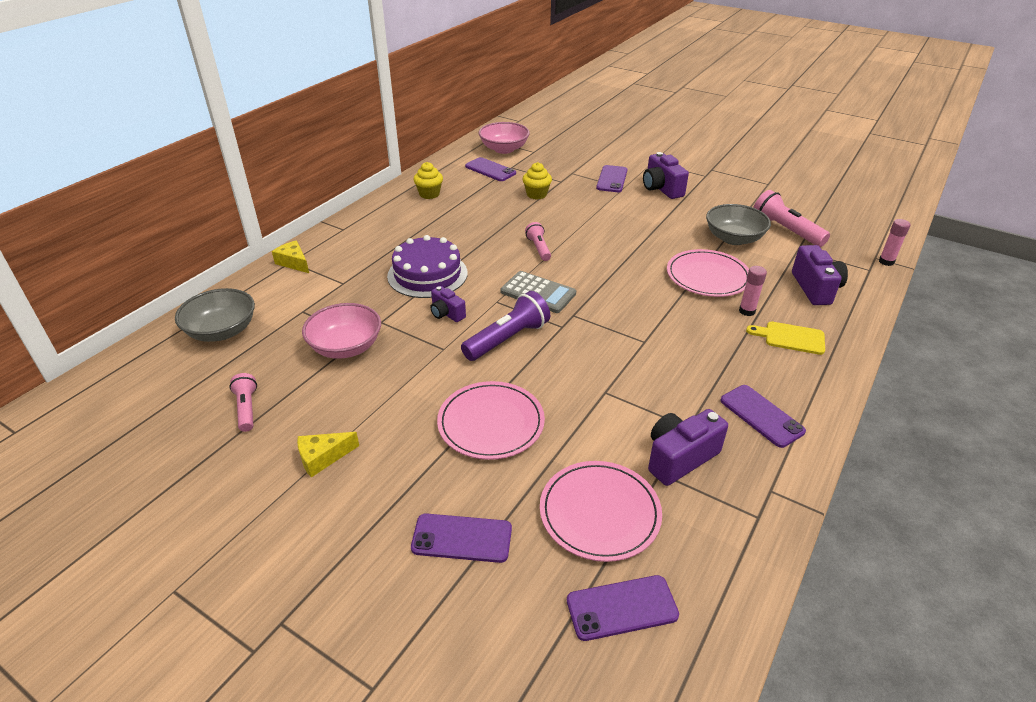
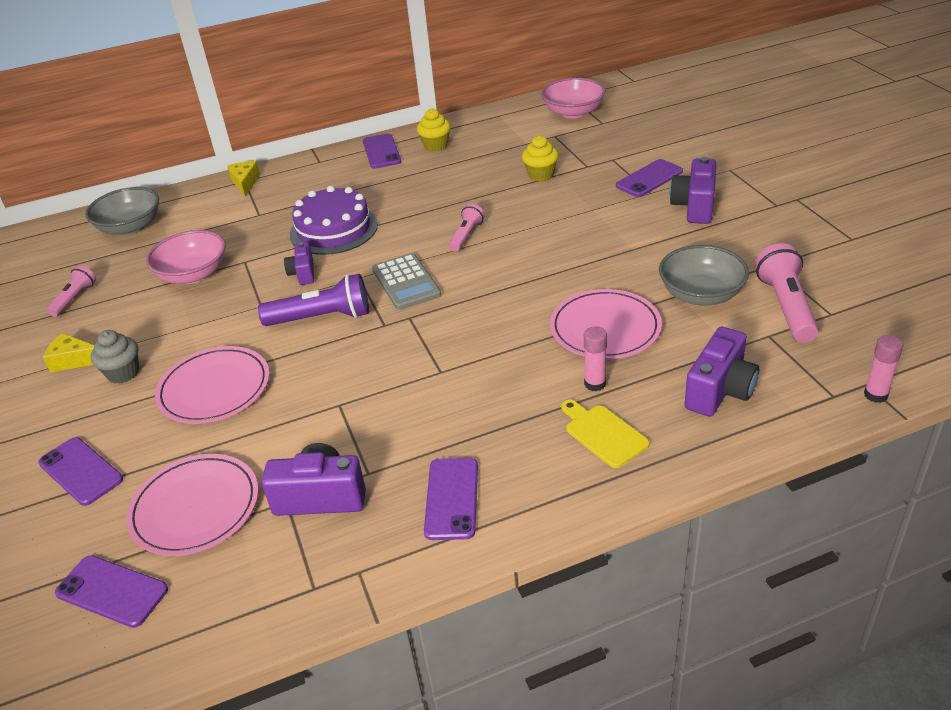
camera: 40 degrees right, 0 degrees up
(389, 446) = (123, 373): none -> grey cupcake
(490, 170) = (528, 133): purple phone -> purple phone (381, 152)

